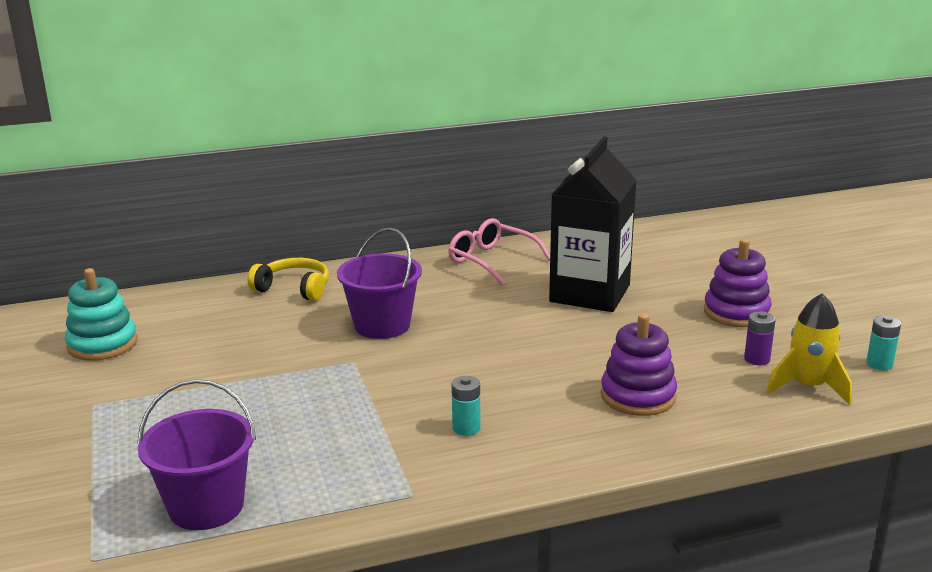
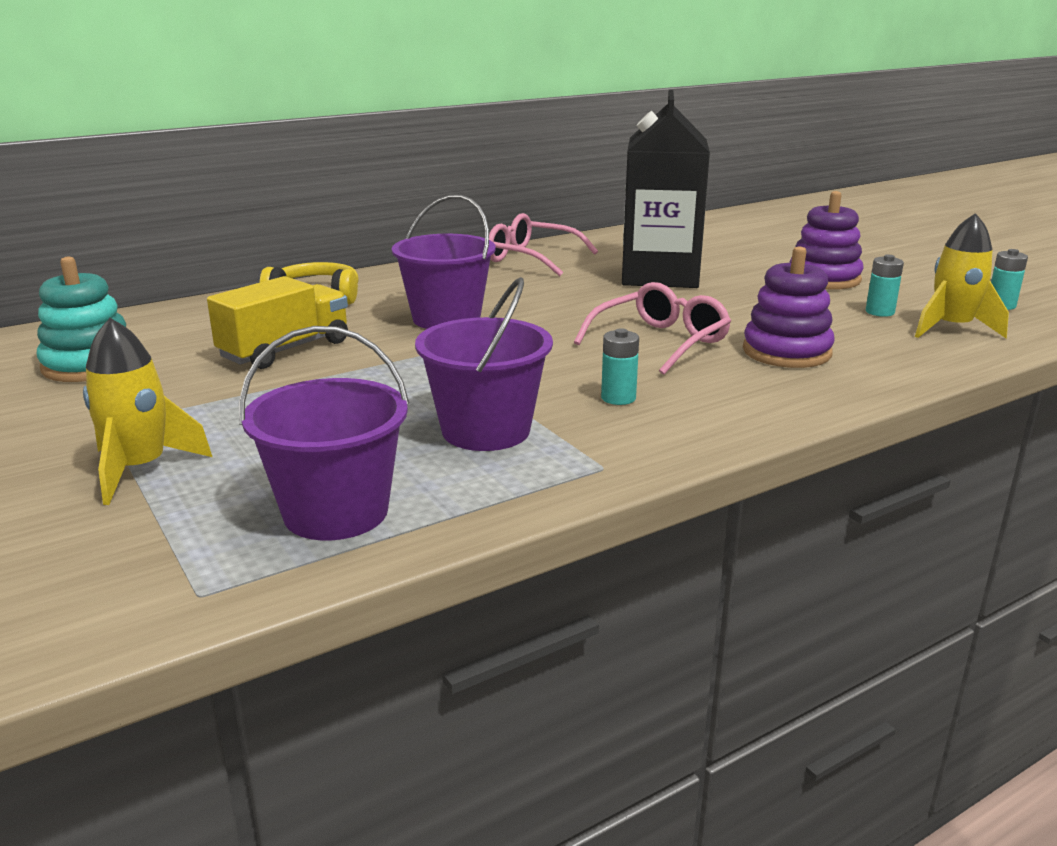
camera: 15 degrees left, 0 degrees up
(98, 449) = (140, 469): none -> yellow rocket
(244, 345) = (285, 350): none -> yellow truck
(347, 447) = (485, 430): none -> purple bucket
(538, 372) = (660, 342): none -> pink glasses
(757, 359) = (880, 312): purple battery -> turquoise battery

